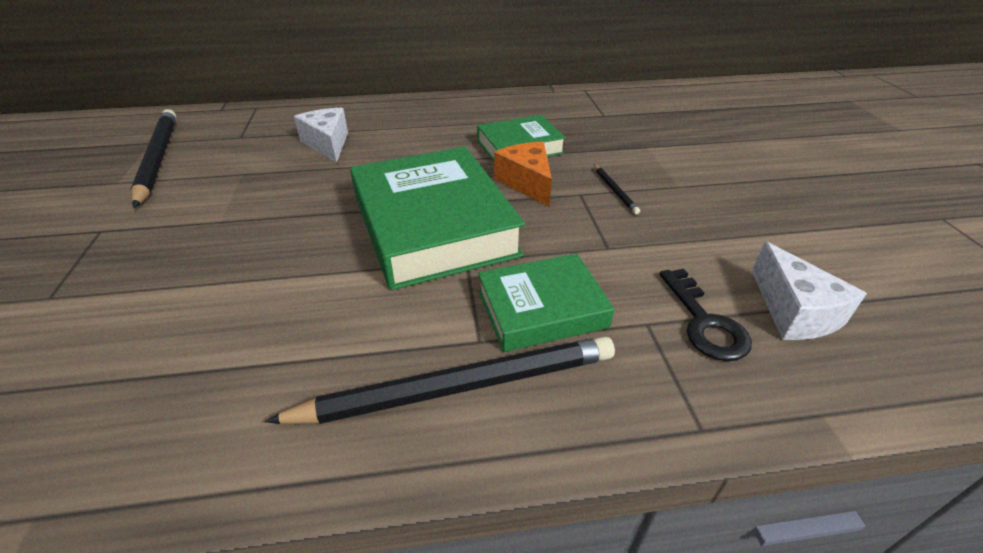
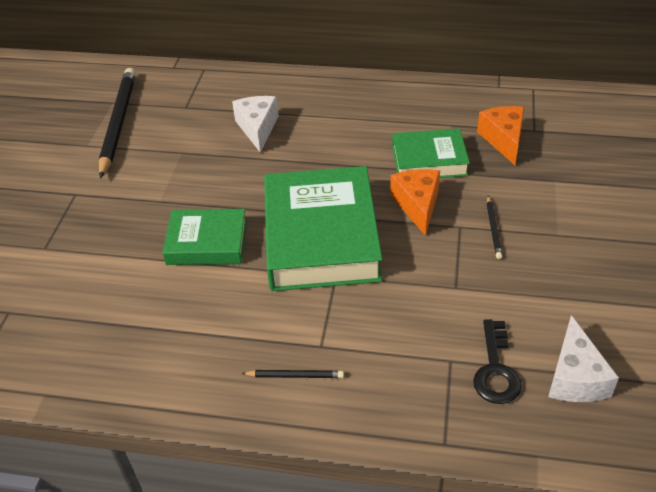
camera: 20 degrees right, 5 degrees up
(458, 386) = (295, 375): black pencil -> black pencil, size x0.43
(541, 309) = (376, 331): green book -> green book (207, 243)
(581, 124) = (503, 140): none -> orange cheese

